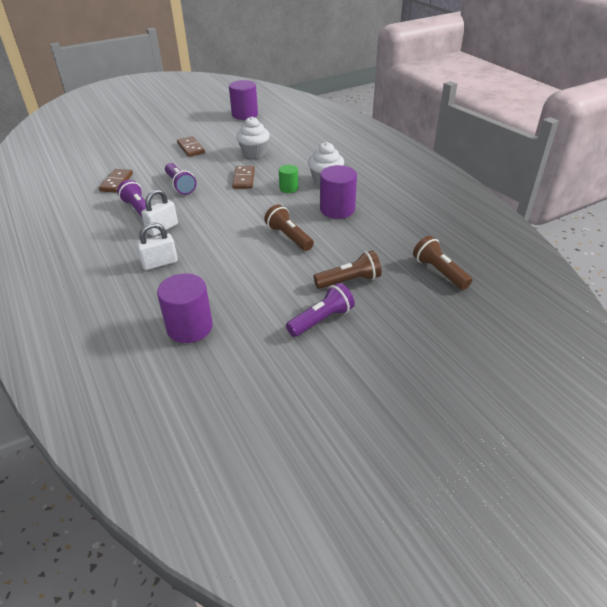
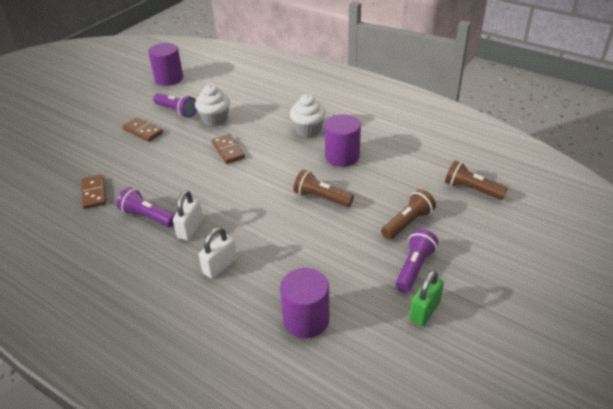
camera: 25 degrees left, 0 degrees up
(180, 185) = (168, 176): purple flashlight -> purple flashlight (177, 111)
(288, 188) = (280, 148): green cylinder -> none
(298, 359) = (424, 311): none -> green padlock

